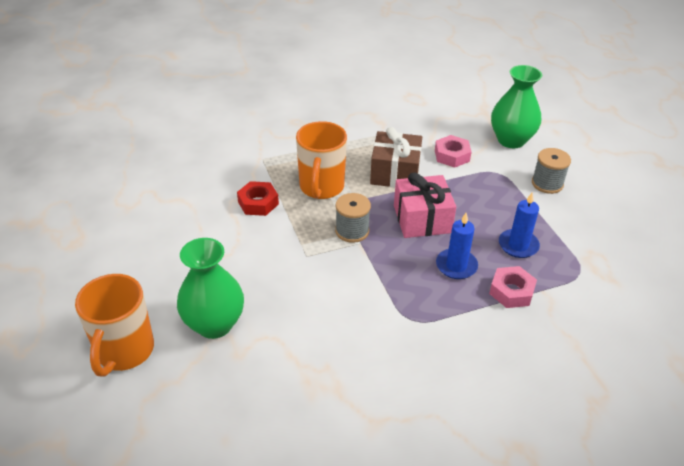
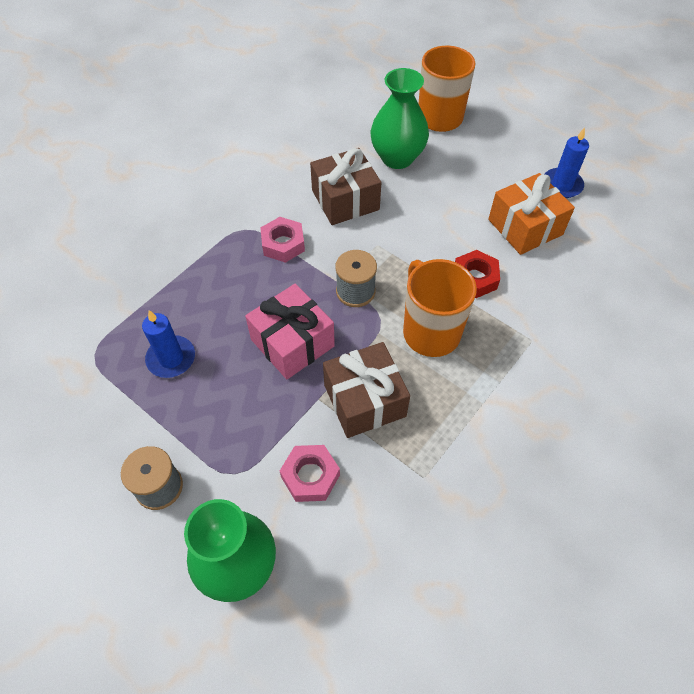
camera: 150 degrees right, 15 degrees up
(181, 218) = (525, 227): none -> orange gift
(300, 305) = (345, 200): none -> brown gift
(456, 266) = (228, 301): blue candle -> blue candle (562, 185)
(511, 291) = (162, 297): pink nut -> pink nut (283, 244)

